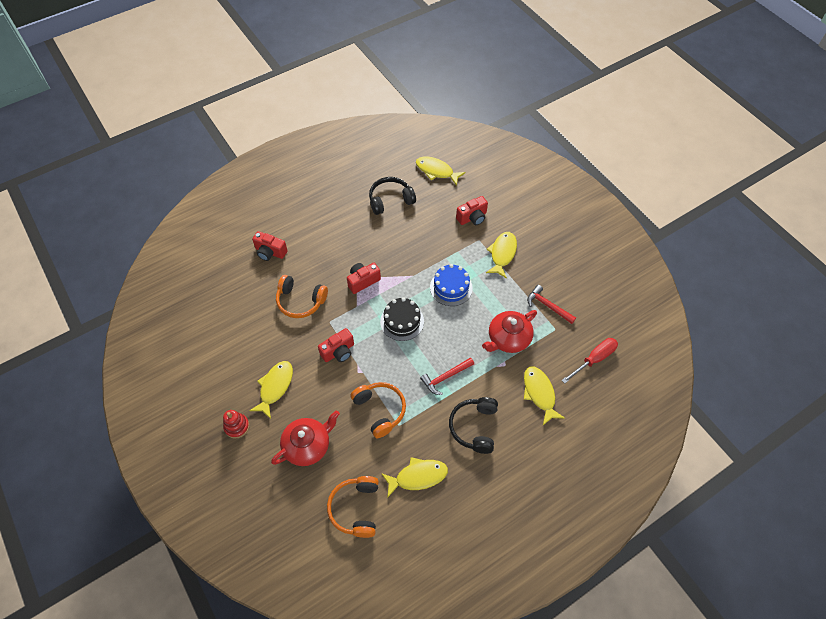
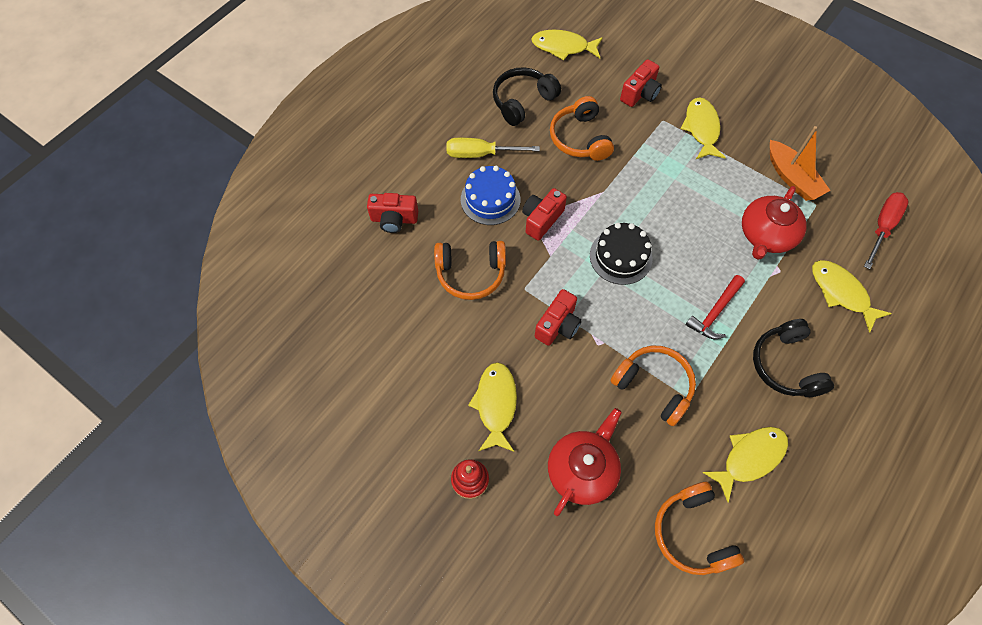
camera: 20 degrees left, 5 degrees up
(345, 227) = (480, 154): none -> yellow screwdriver
(416, 236) = (580, 138): none -> orange headphones
(451, 287) = (660, 192): blue cake -> blue cake (490, 199)
(548, 306) = (792, 178): red hammer -> orange boat

